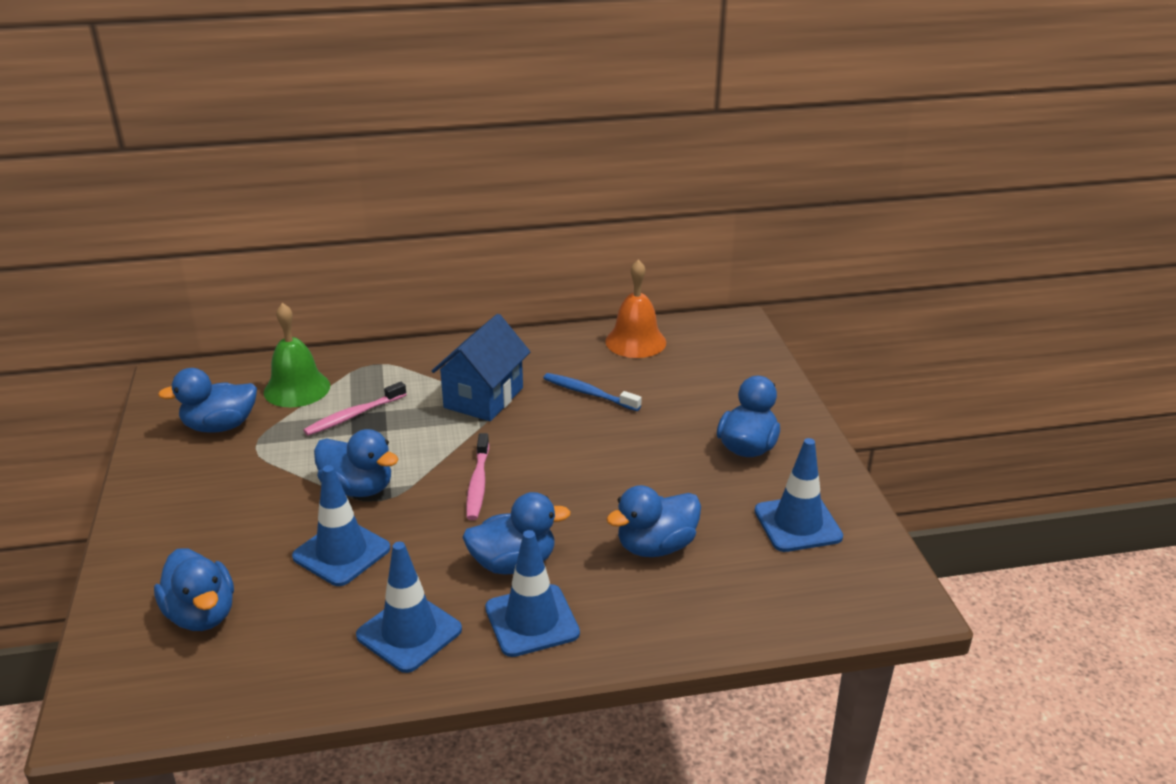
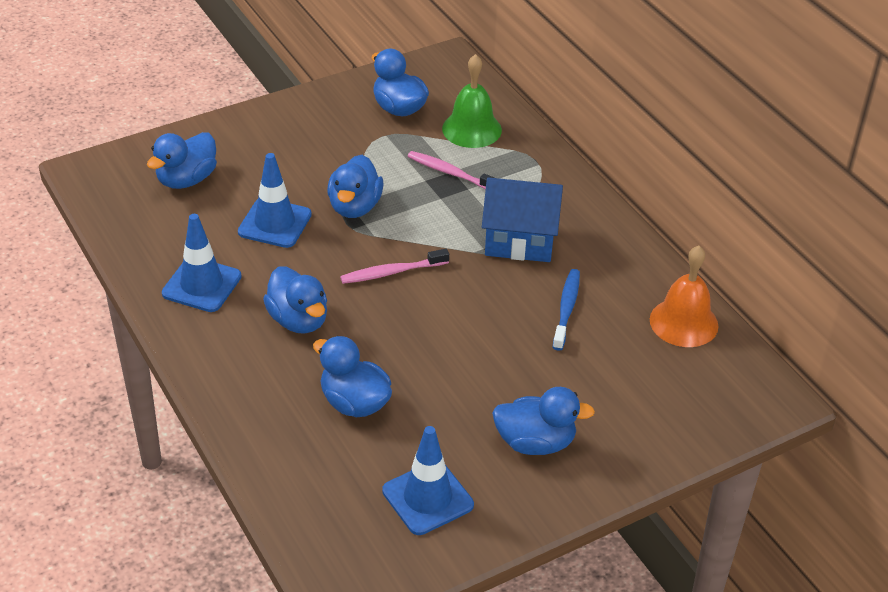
camera: 70 degrees right, 10 degrees up
(532, 621) = (236, 347): blue traffic cone -> none

